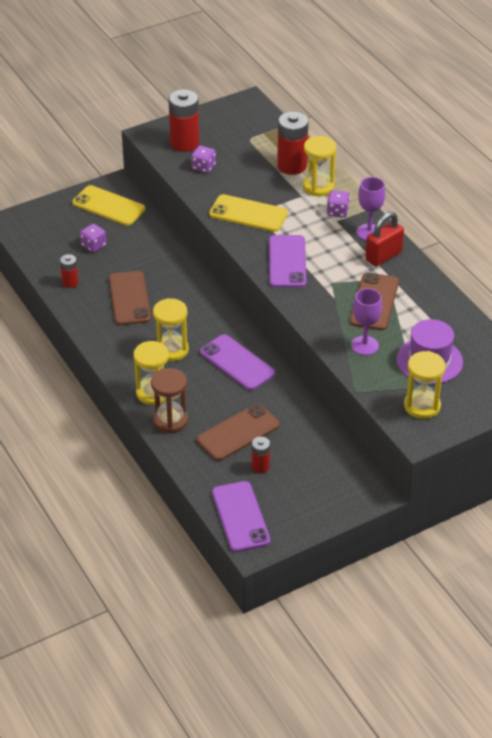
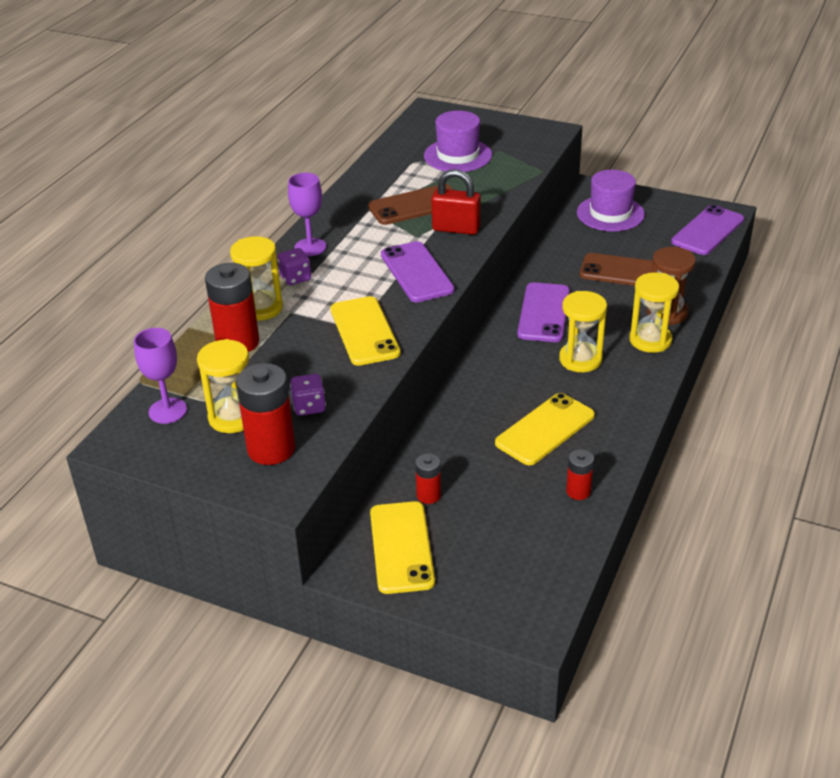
camera: 125 degrees left, 5 degrees down
(93, 246) = (492, 512): purple dice -> none
(129, 298) = (545, 429): brown phone -> yellow phone
(260, 466) = (644, 245): red battery -> red battery (428, 495)
(287, 262) = (416, 272): purple phone -> purple phone turned 75 degrees counterclockwise
(324, 477) = (610, 213): none -> purple hat
(364, 345) = (481, 188): purple goblet -> purple goblet (168, 411)
(383, 256) = (340, 226): red padlock -> red padlock (456, 229)
(422, 406) = (516, 141): yellow hourglass -> yellow hourglass (233, 417)

